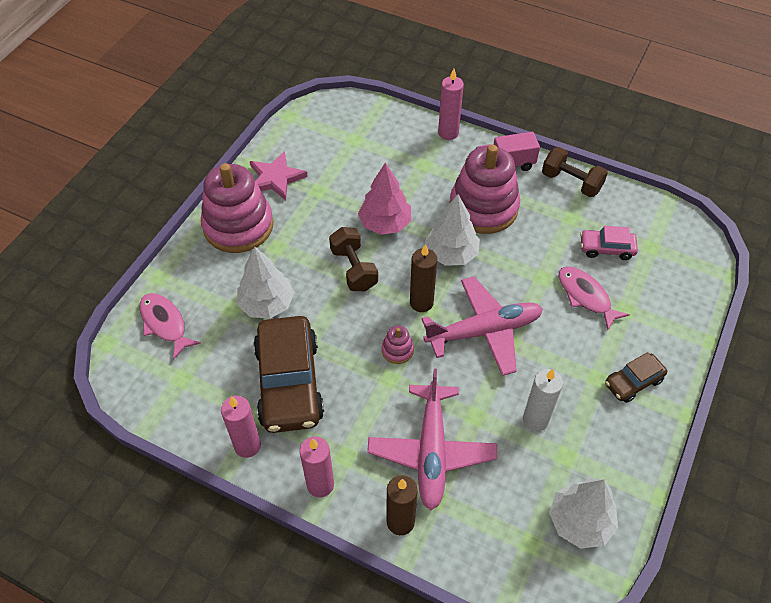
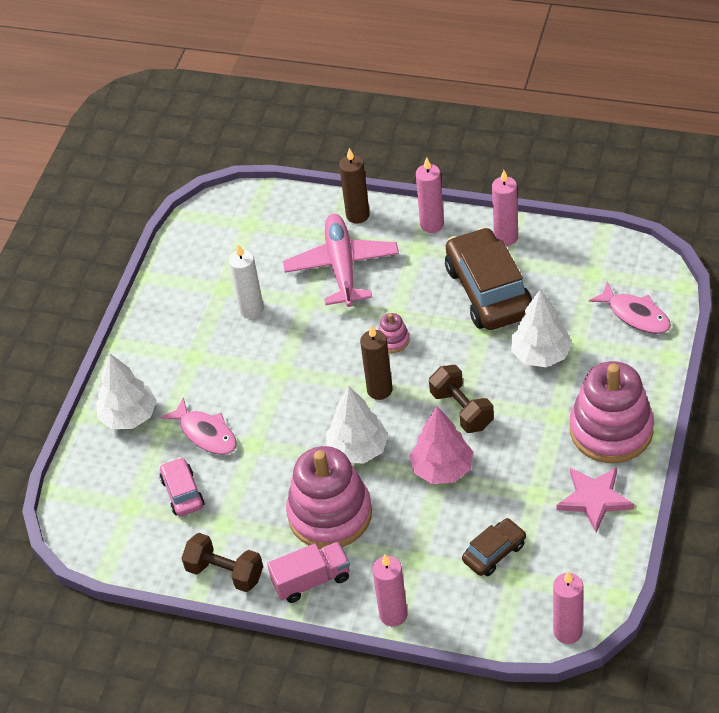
camera: 175 degrees right, 5 degrees down
(331, 102) = (567, 632): none -> pink candle
(484, 331) = (309, 376): pink plane -> none
(580, 522) = (209, 245): white tree -> white tree (129, 416)
(606, 249) = (182, 493): pink car -> pink car turned 105 degrees counterclockwise
(633, 382) = (159, 360): brown car -> brown car (494, 552)

